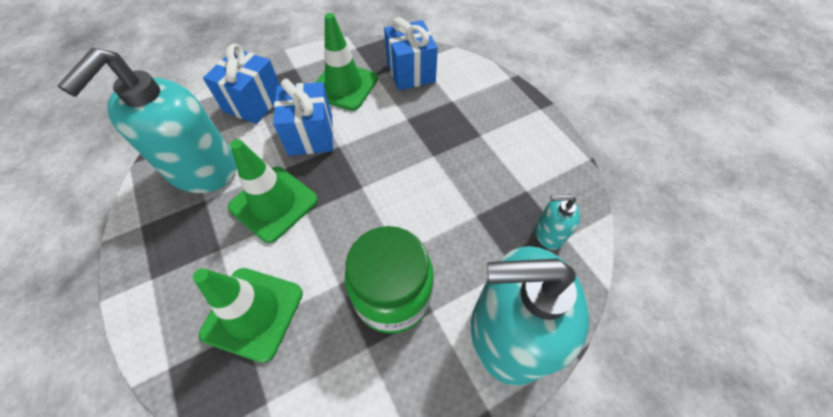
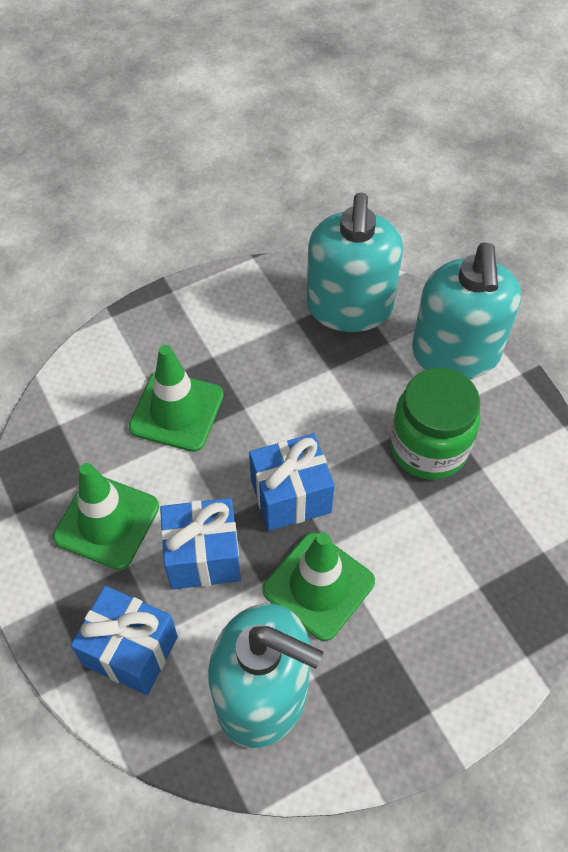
camera: 90 degrees left, 0 degrees up
(253, 313) = (460, 581): green traffic cone -> green traffic cone (177, 411)
(410, 72) = (86, 433): blue gift -> blue gift (290, 496)
(549, 233) = (349, 307): turquoise soap dispenser -> turquoise soap dispenser, size x2.23

